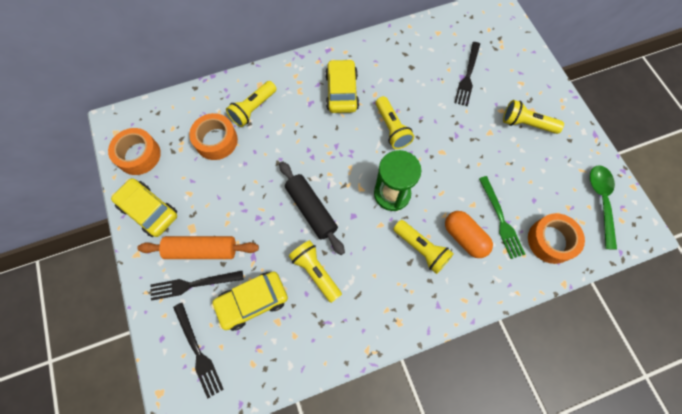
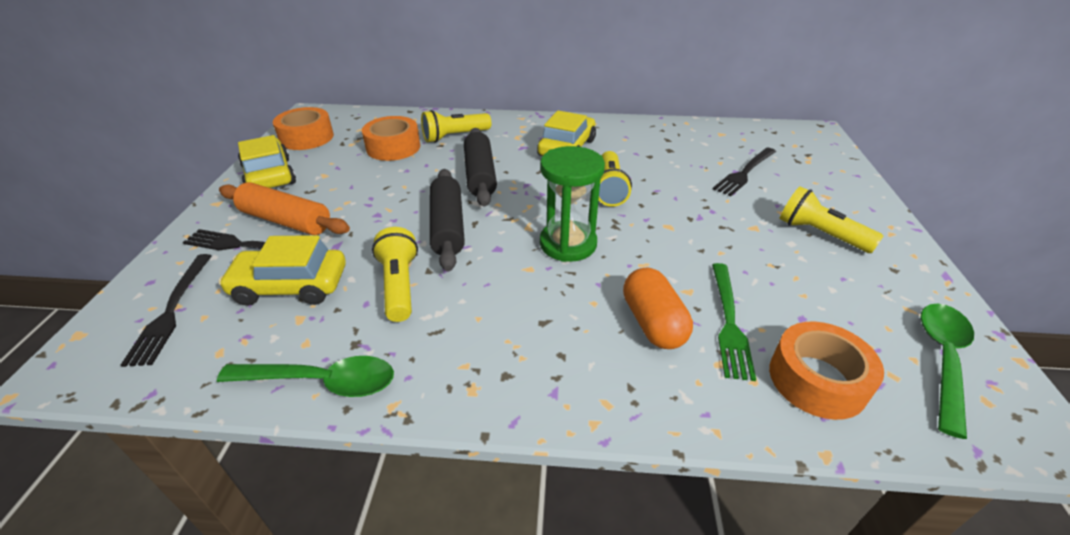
camera: 25 degrees right, 30 degrees down
(300, 148) = (480, 175): none -> black rolling pin
(322, 354) = (321, 381): none -> green spoon
(421, 249) = (572, 313): yellow flashlight -> none

